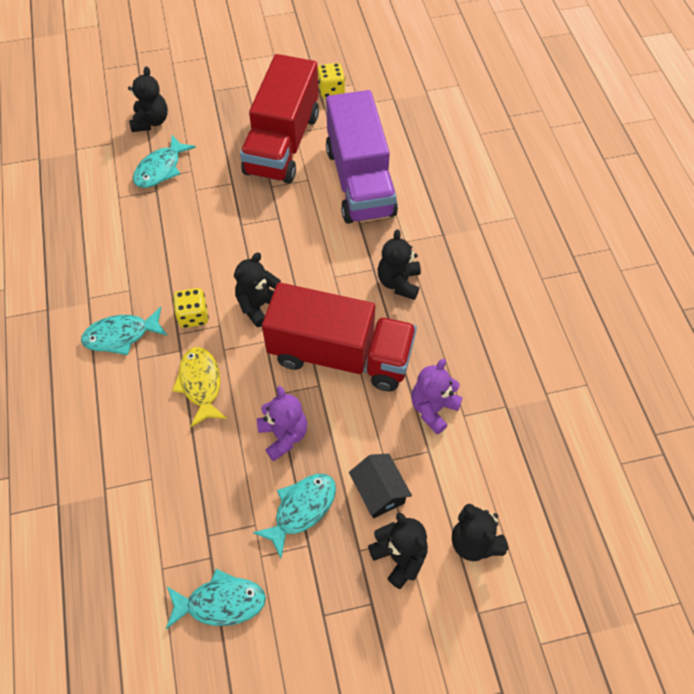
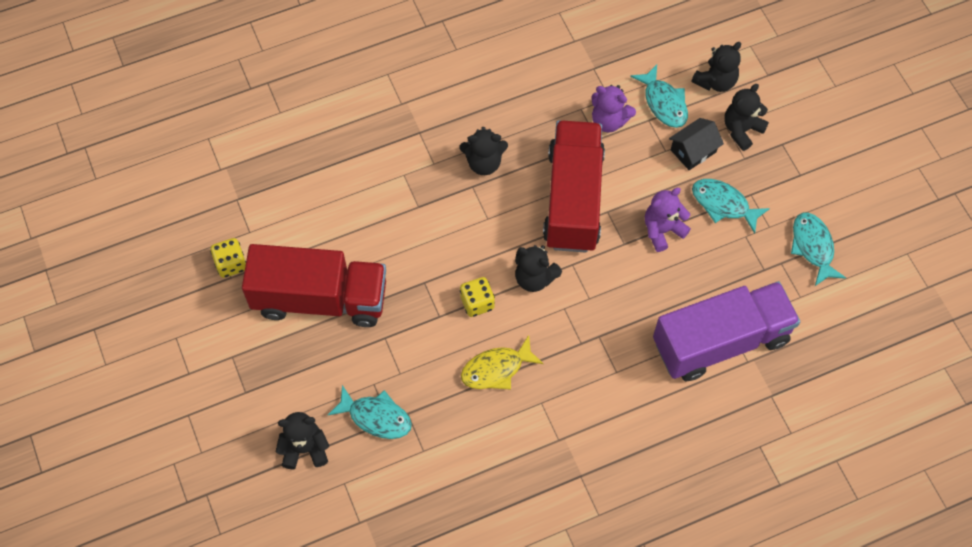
camera: 100 degrees left, 5 degrees up
(121, 335) = (595, 394): turquoise fish -> turquoise fish (663, 103)
(193, 316) = (559, 334): yellow dice -> yellow dice (477, 303)
(201, 384) = (630, 309): yellow fish -> yellow fish (496, 369)
(360, 181) = (363, 214): purple truck -> purple truck (720, 341)

